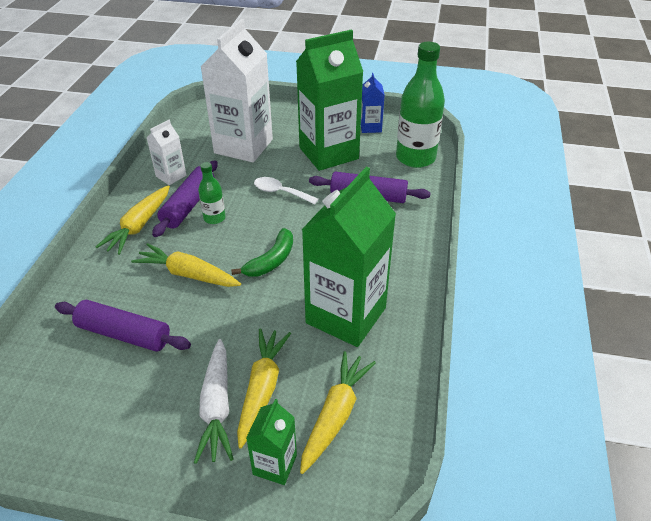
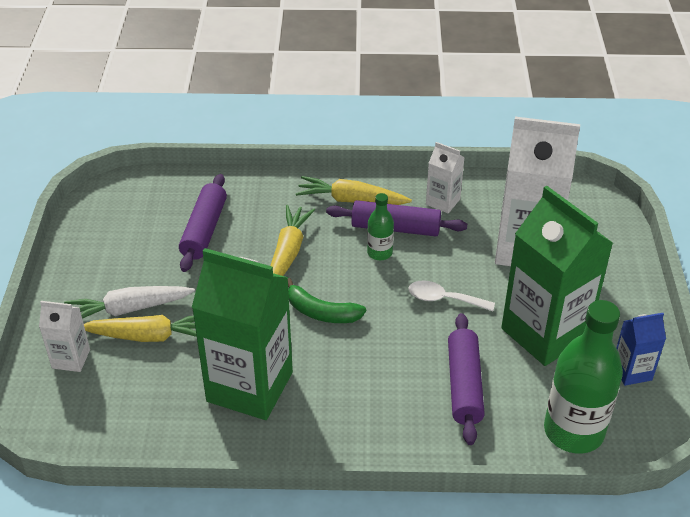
camera: 80 degrees right, 0 degrees up
(275, 465) = (71, 359): green carton -> white carton
(280, 192) = (443, 299): white spoon -> white spoon turned 90 degrees counterclockwise
(335, 414) = (123, 394): yellow carrot -> none

